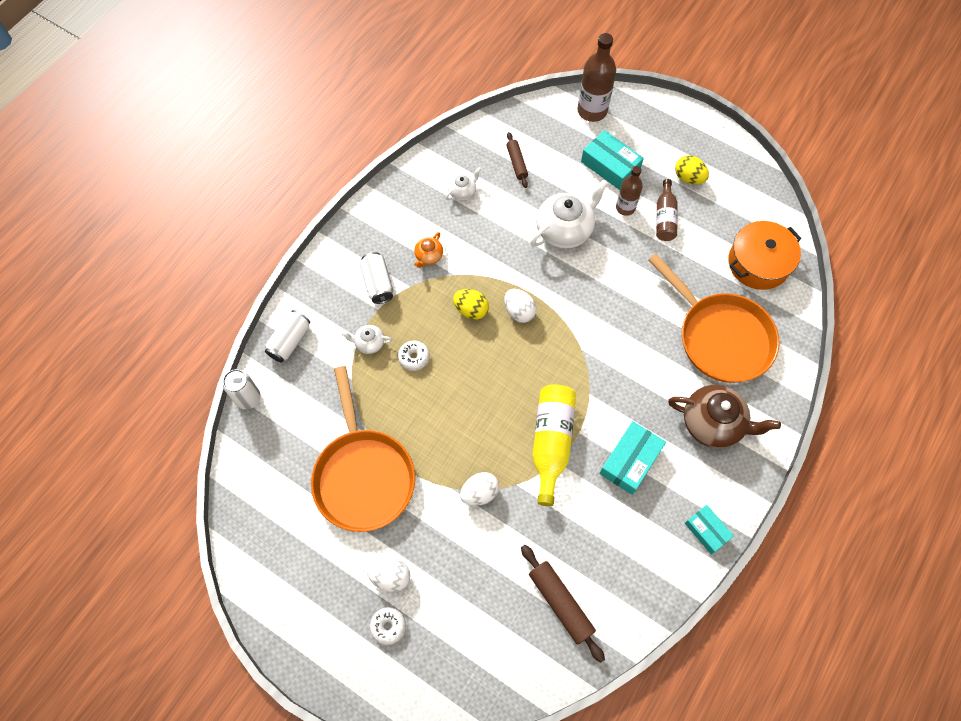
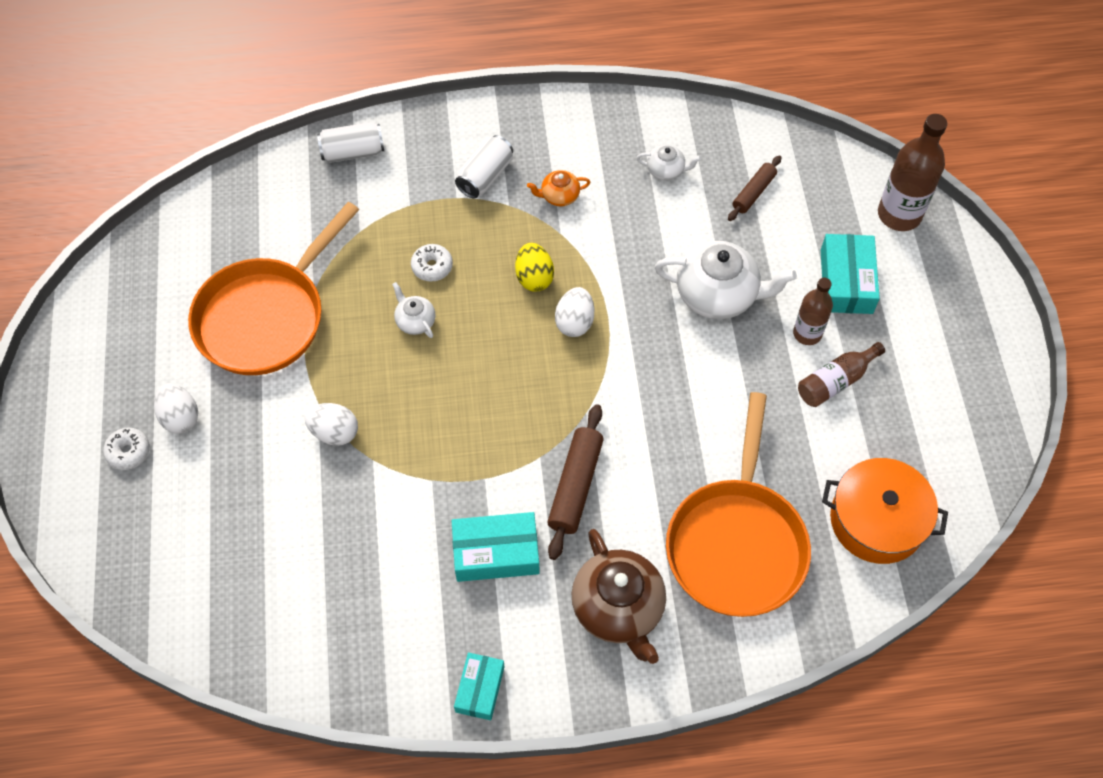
camera: 50 degrees right, 5 degrees down
(248, 398) = (264, 164): white can -> none
(369, 343) = (412, 217): white teapot -> white teapot (415, 321)
(551, 442) = (449, 459): yellow bottle -> none
(560, 603) = (275, 594): brown rolling pin -> brown rolling pin (575, 486)
(688, 178) = (915, 370): yellow egg -> none

